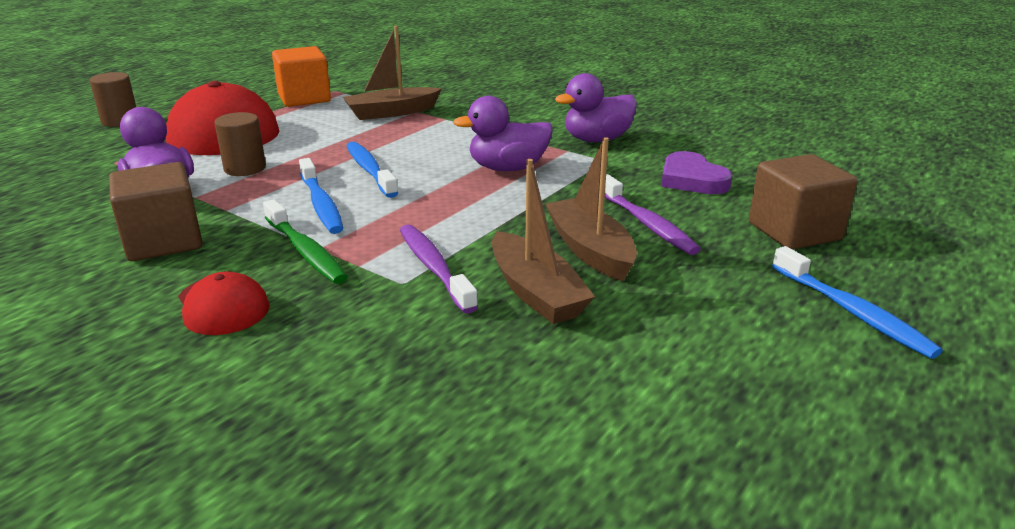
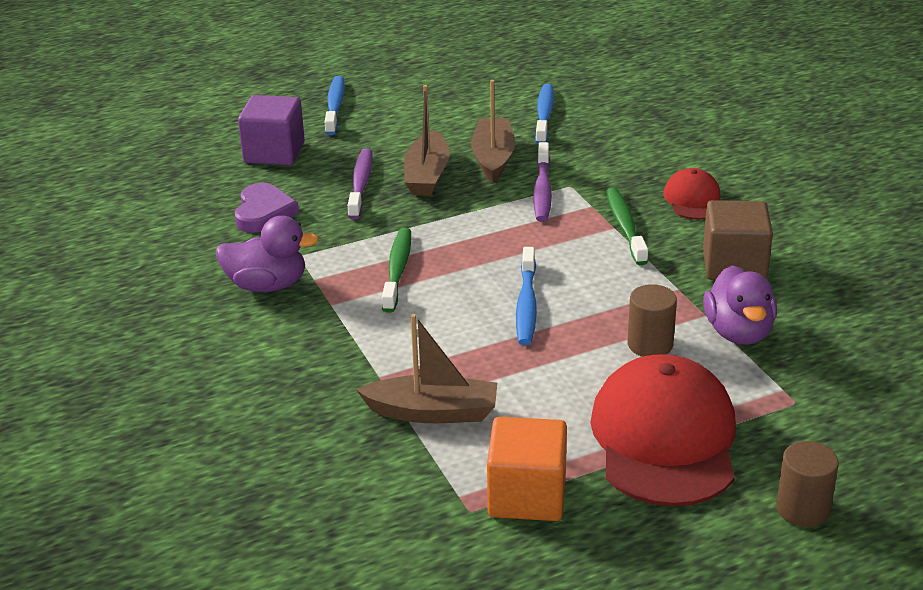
camera: 150 degrees left, 5 degrees up
(321, 204) = (593, 271): blue toothbrush -> blue toothbrush (544, 115)
(507, 168) = (397, 270): purple duck -> green toothbrush
(794, 231) = (274, 153): brown cube -> purple cube

